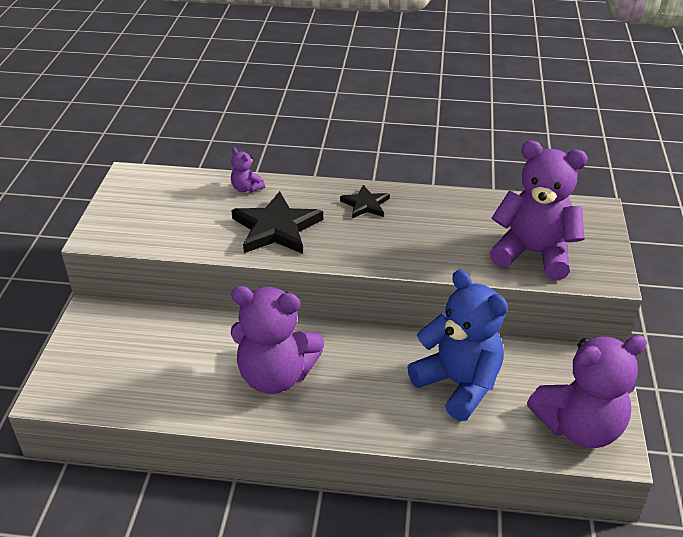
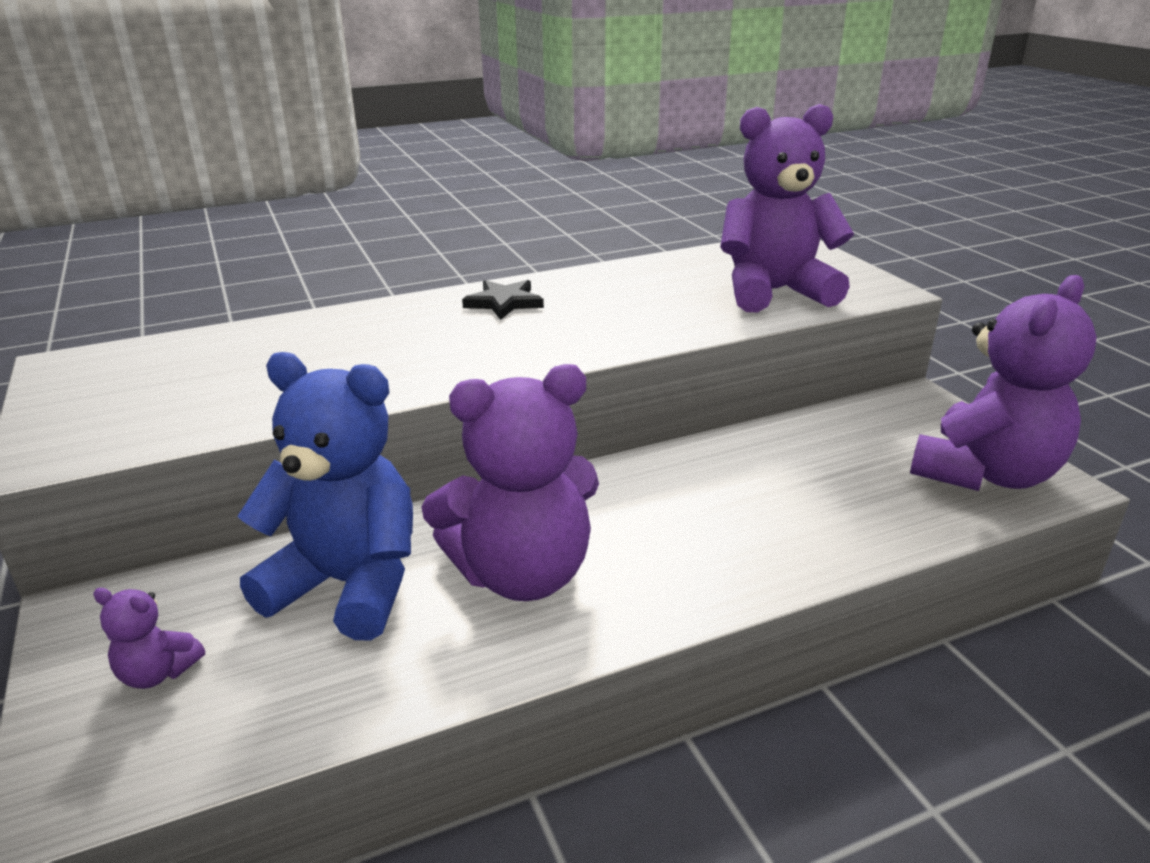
camera: 30 degrees left, 10 degrees down
(246, 188) = (299, 329): purple teddy bear -> purple teddy bear (158, 672)
(276, 228) = (394, 358): black star -> none
(458, 384) = (794, 484): blue teddy bear -> blue teddy bear (348, 584)

